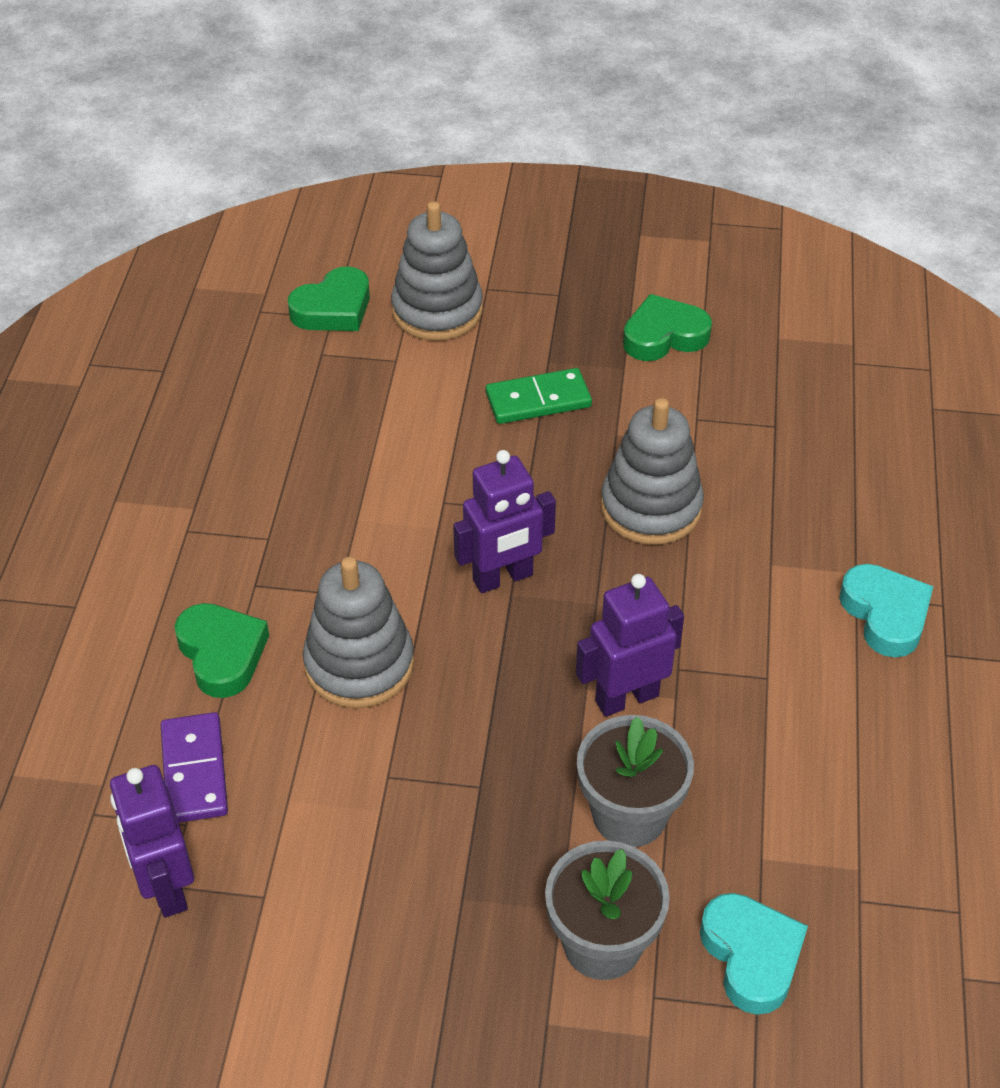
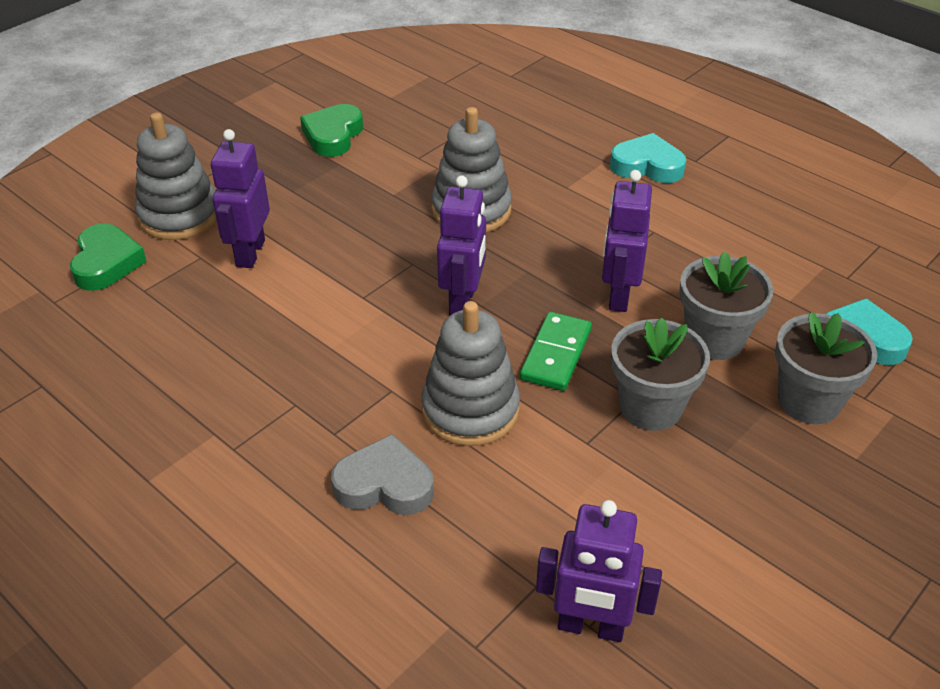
camera: 55 degrees left, 5 degrees down
(195, 771) = (488, 555): purple domino -> none
(222, 654) = (384, 484): green heart -> grey heart
(431, 388) = (250, 253): none -> purple robot
(478, 805) = (650, 407): none -> grey flower pot
(538, 400) = (322, 211): green domino -> green domino (555, 354)

